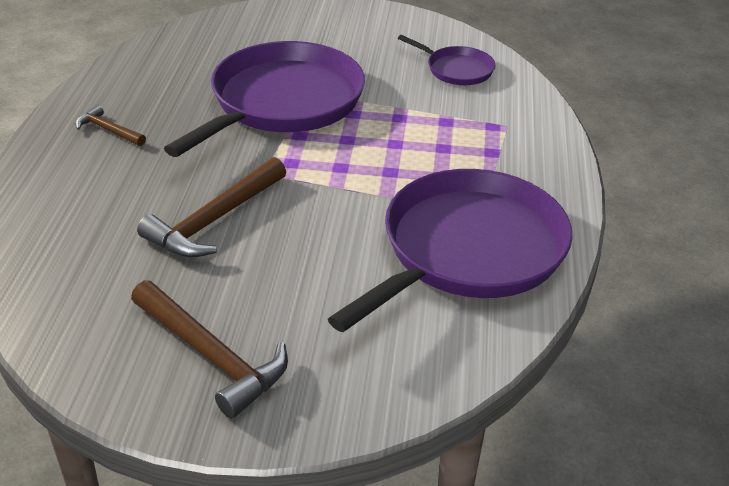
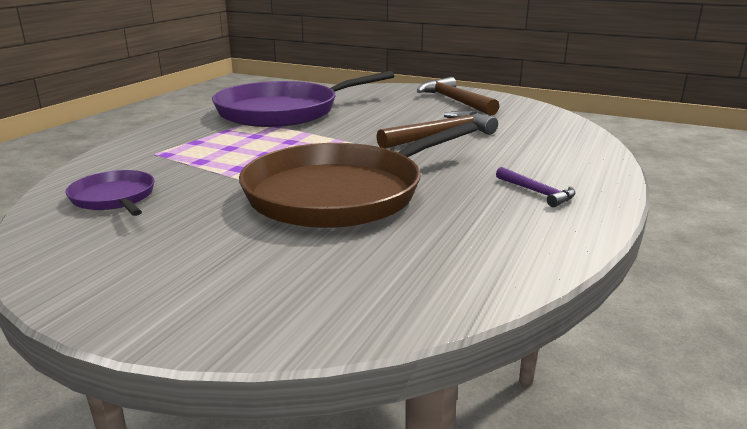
camera: 160 degrees left, 15 degrees down
(108, 130) = (537, 192): brown hammer -> purple hammer
(282, 102) = (341, 193): purple pan -> brown pan

